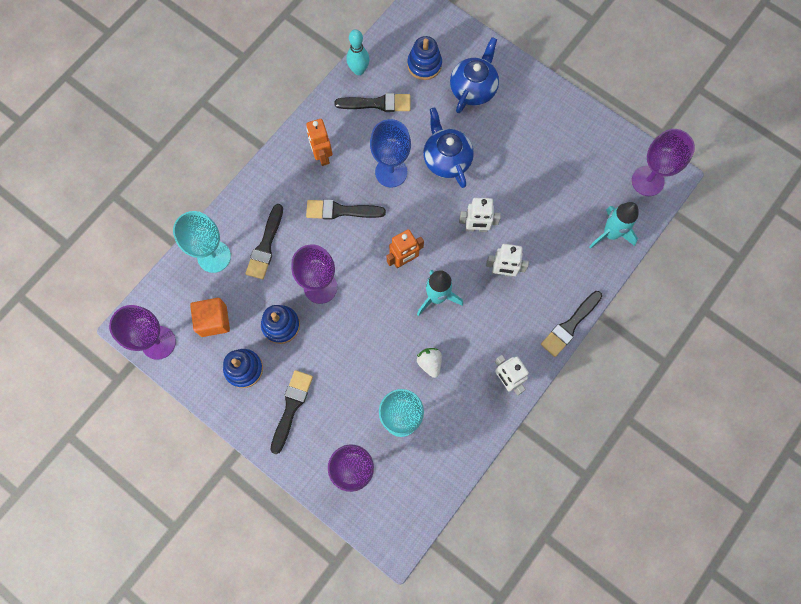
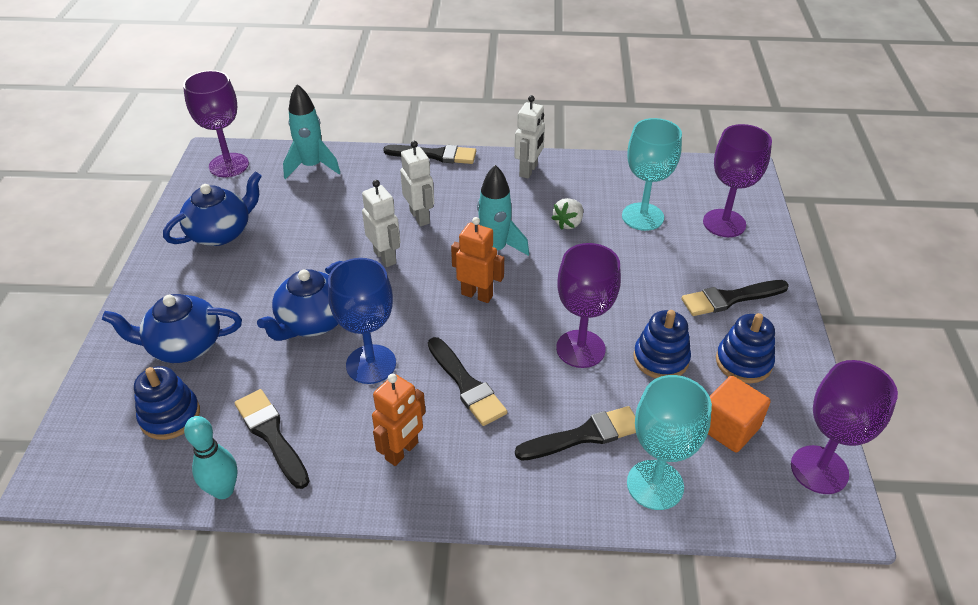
camera: 125 degrees left, 30 degrees down
(568, 146) = (221, 232): none -> blue teapot

